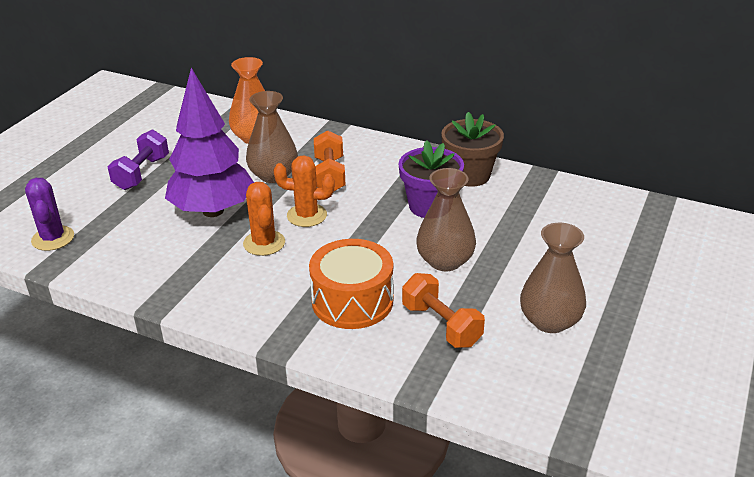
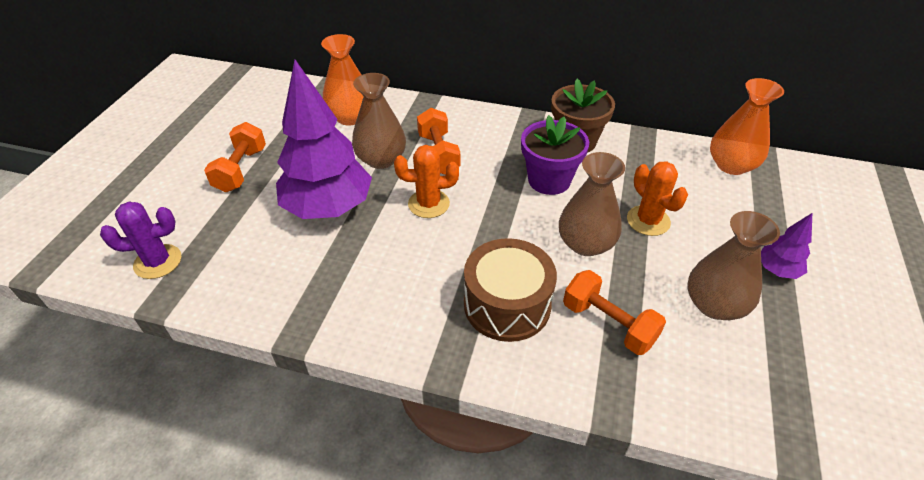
camera: 10 degrees left, 10 degrees up
(53, 238) = (158, 262): purple cactus -> purple cactus turned 75 degrees counterclockwise
(142, 173) = (241, 170): purple dumbbell -> orange dumbbell
(264, 243) = (393, 242): orange cactus -> orange cactus (648, 221)
(352, 301) = (507, 304): orange drum -> brown drum
(621, 209) = (731, 165): none -> orange vase
(625, 300) = (777, 270): none -> purple tree

